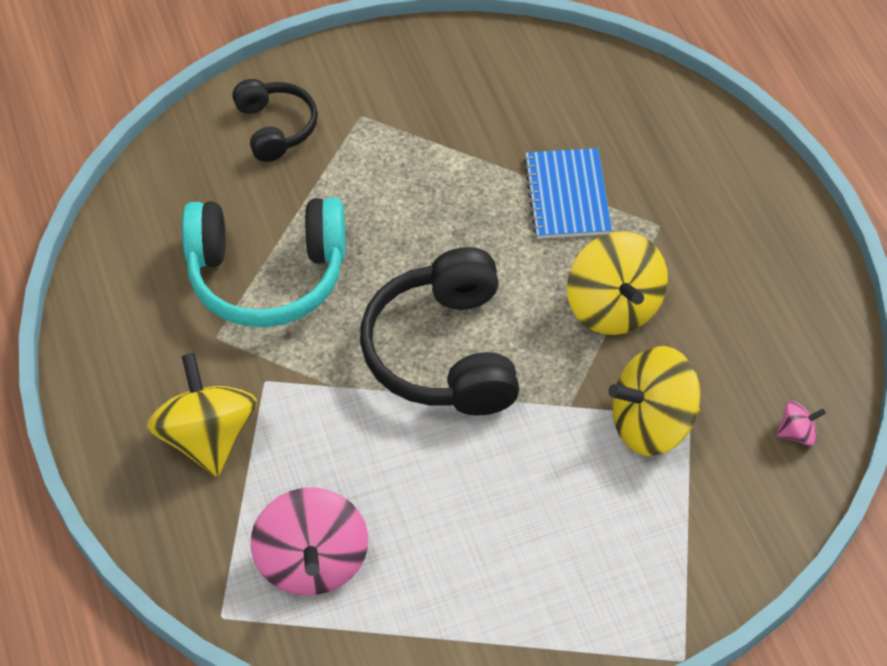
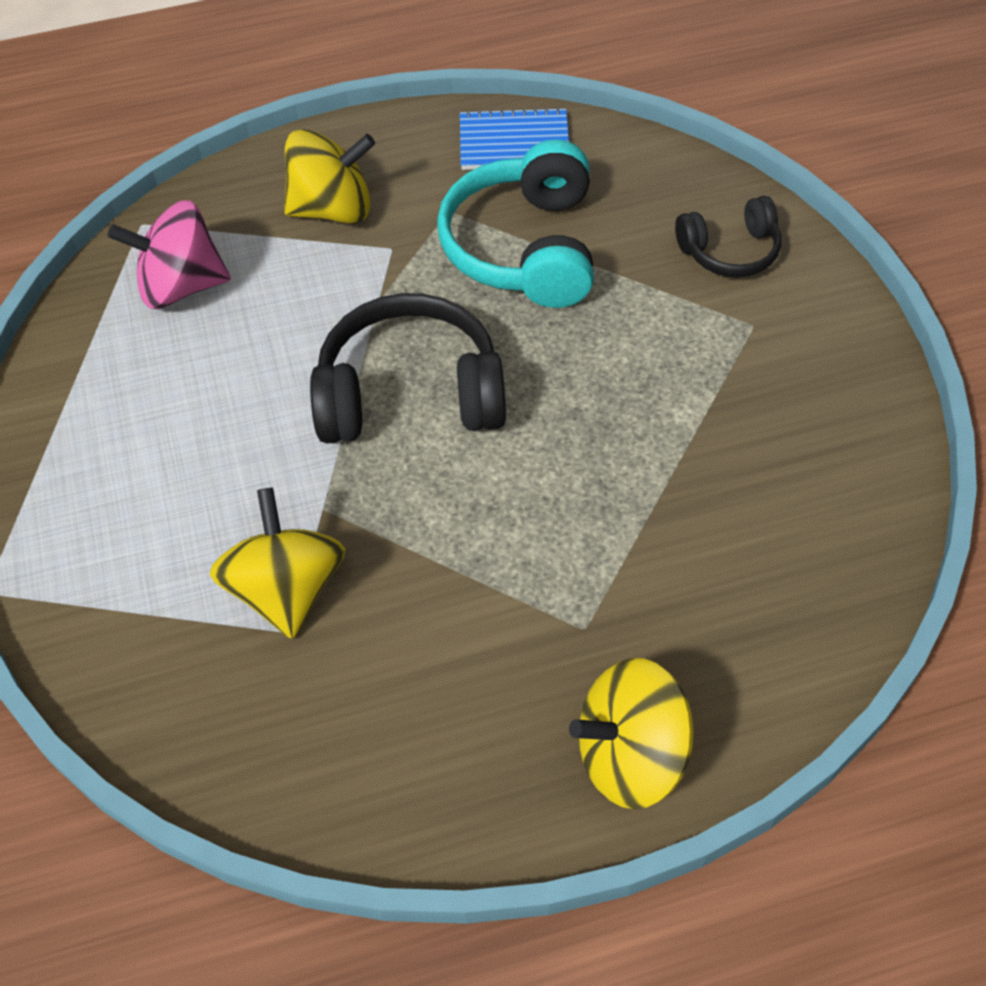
camera: 95 degrees right, 0 degrees up
(567, 196) = (633, 526): blue notebook -> blue notebook (514, 142)
(613, 307) = (458, 564): yellow spinning top -> yellow spinning top (631, 755)
(797, 433) = (246, 753): pink spinning top -> none

